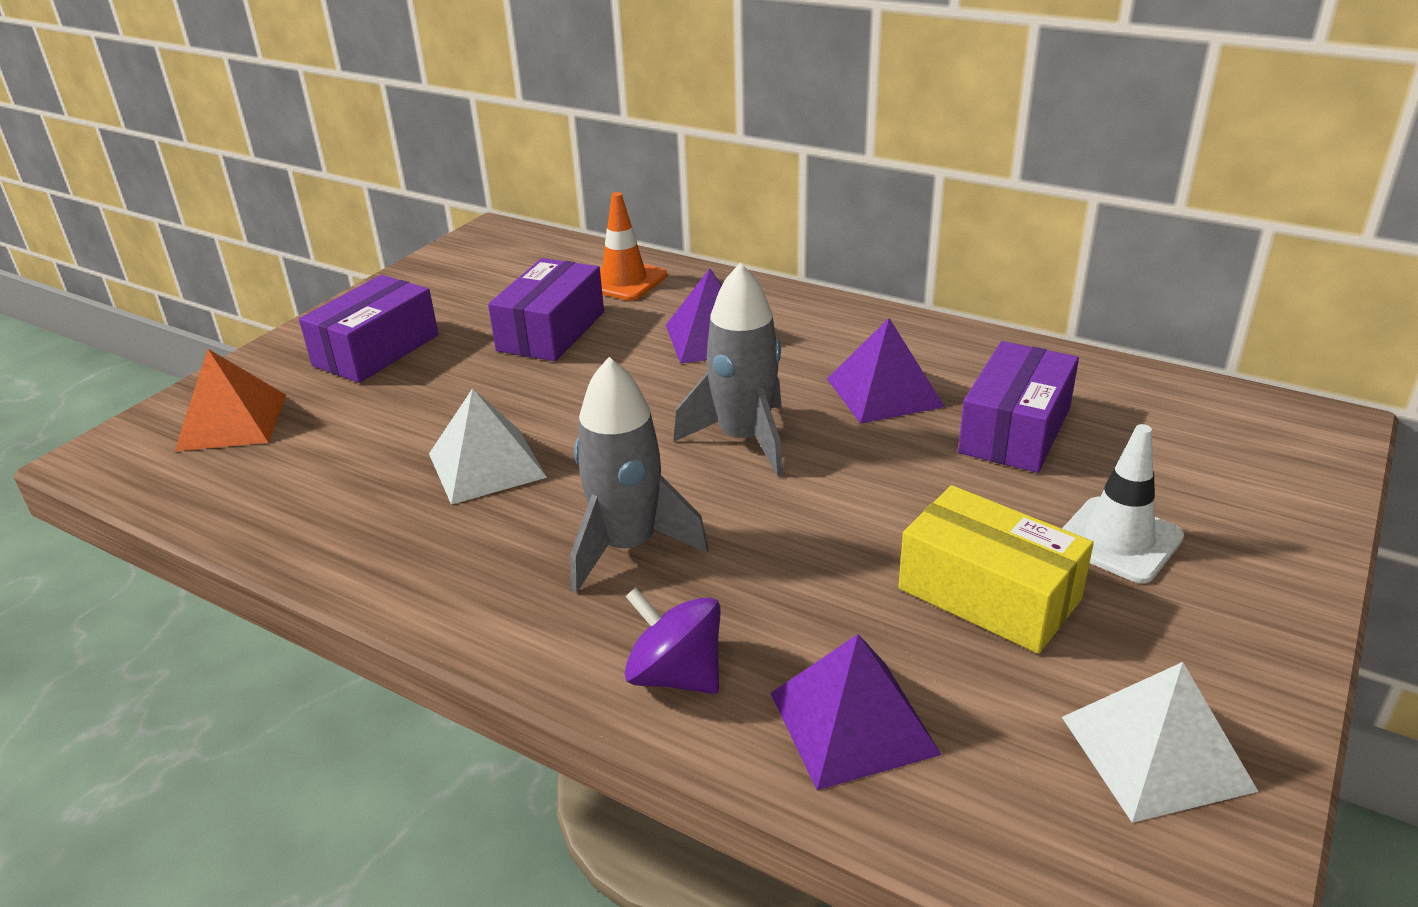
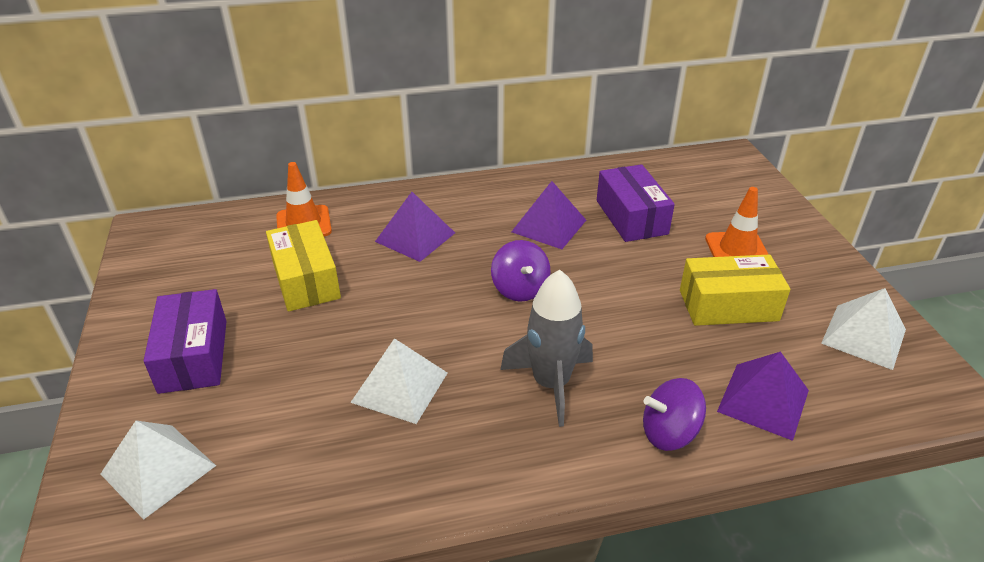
camera: 45 degrees left, 5 degrees up
(232, 422) = (158, 469): orange pyramid -> white pyramid
(551, 331) = (306, 280): purple box -> yellow box
(744, 439) = (520, 289): grey rocket -> purple spinning top
(1118, 540) = (737, 250): white traffic cone -> orange traffic cone

